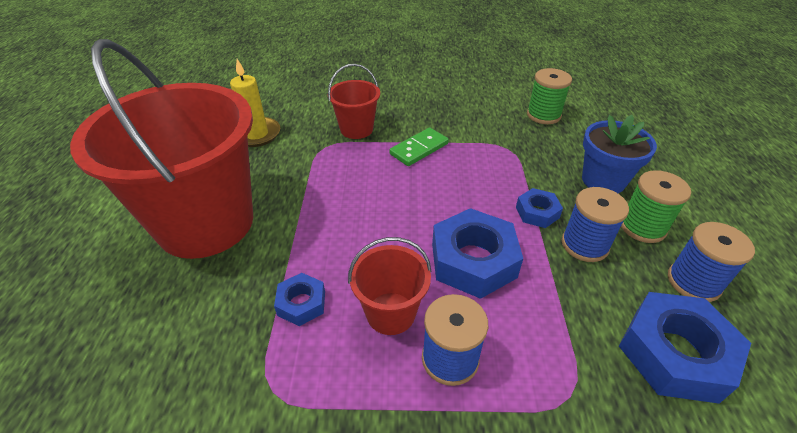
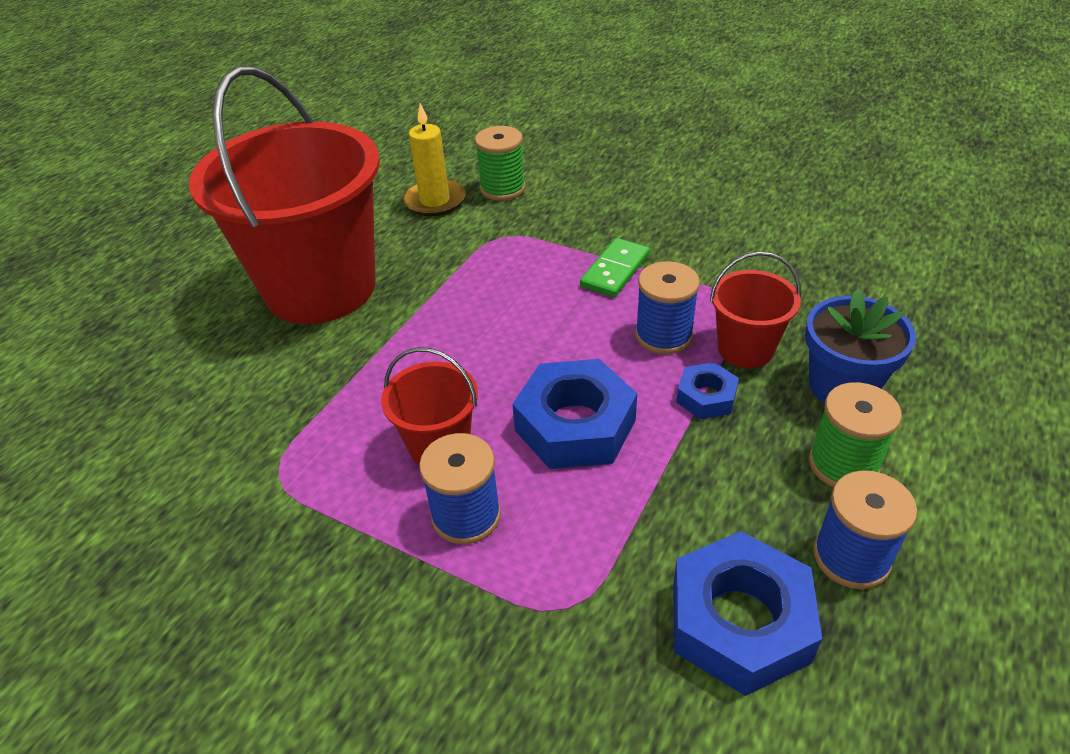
camera: 30 degrees right, 0 degrees up
(301, 303) = (358, 402): blue nut -> none
(356, 129) = (555, 224): red bucket -> red bucket (745, 349)
(419, 149) = (615, 271): green domino -> green domino turned 45 degrees counterclockwise
(543, 115) = (833, 271): green spool -> green spool (502, 188)
(584, 245) = (736, 457): blue spool -> blue spool (663, 335)

